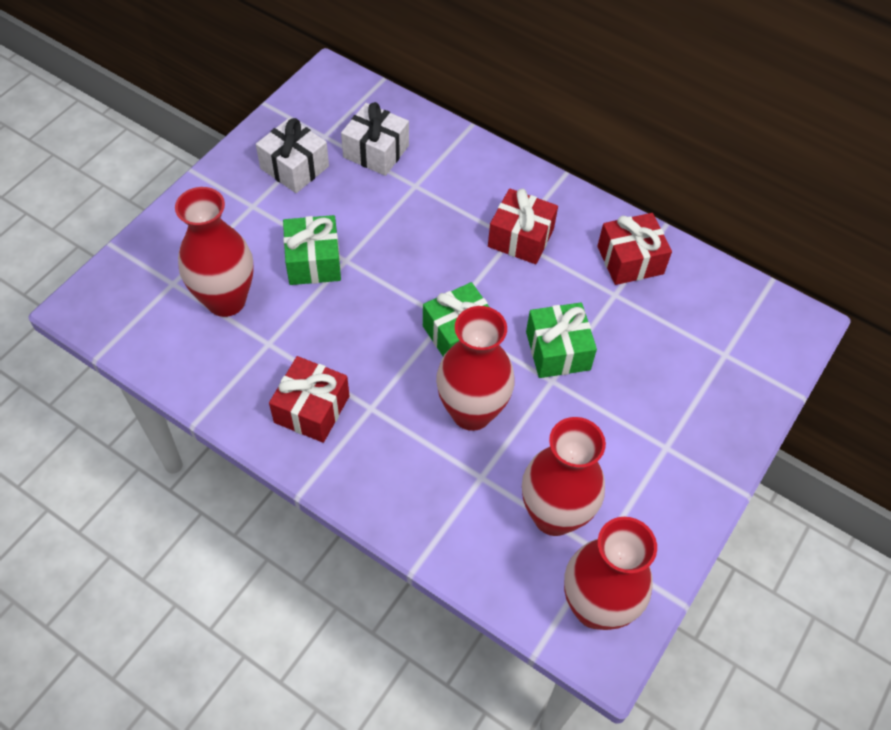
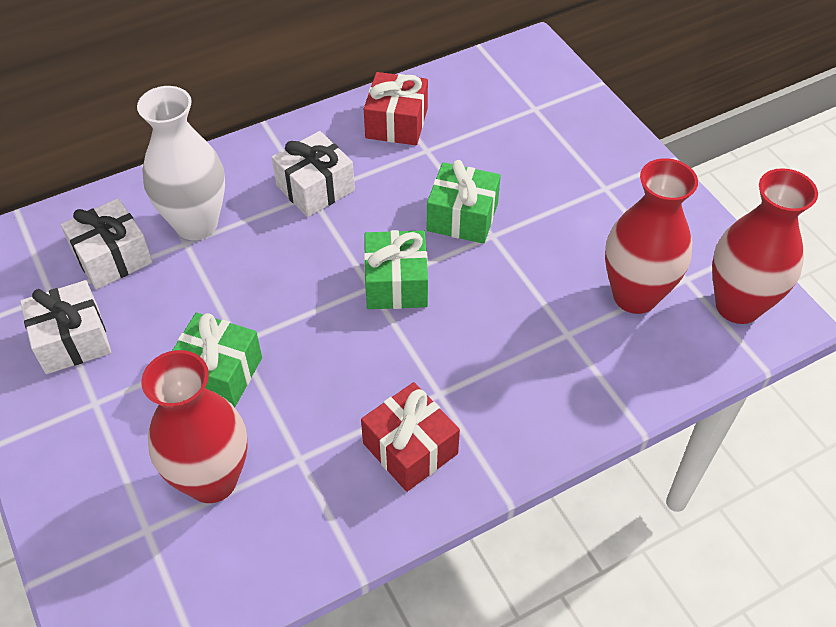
camera: 60 degrees left, 5 degrees down
(436, 183) = (196, 224): none -> white vase
(471, 412) = (492, 311): red vase -> none
(520, 238) = (315, 188): red gift -> white gift

